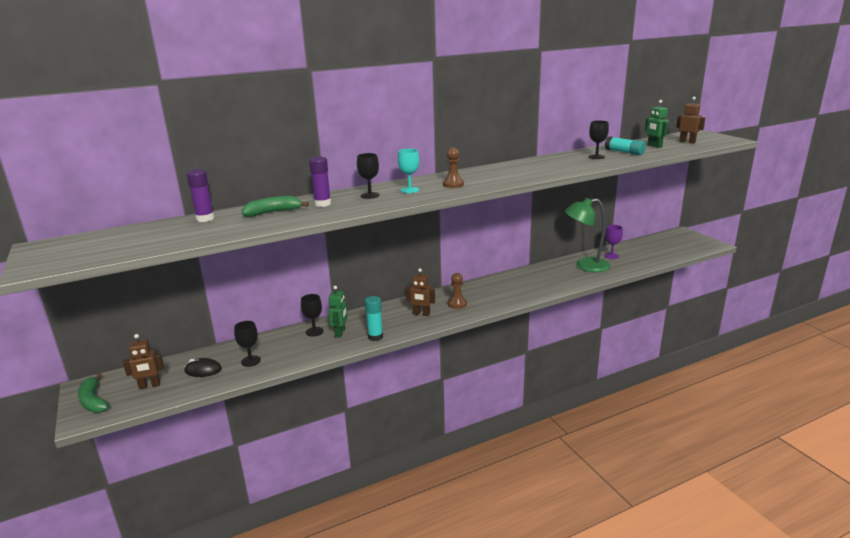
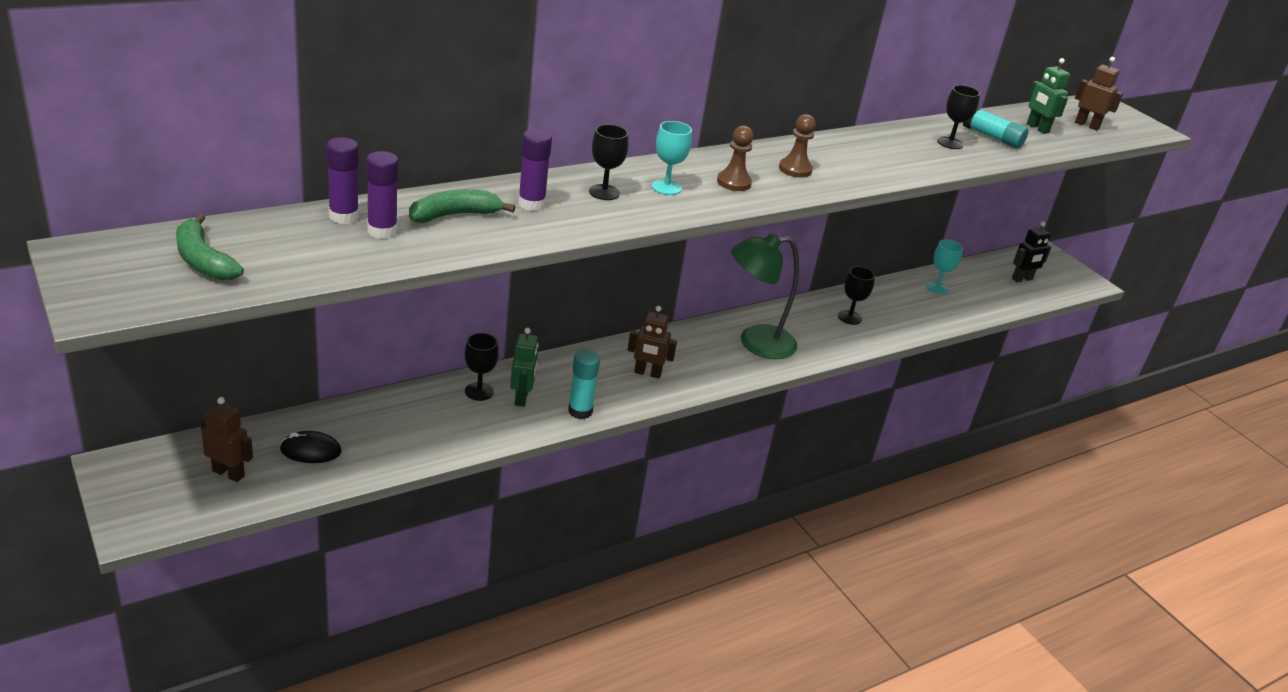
camera: 10 degrees left, 10 degrees up
(93, 401) = (141, 494): green banana -> green banana (203, 260)
(149, 386) = (228, 473): brown robot -> brown robot turned 135 degrees counterclockwise
(225, 222) = (382, 231): none -> purple glue stick
(251, 361) = (386, 440): black goblet -> black goblet (849, 317)
(457, 304) = (702, 359): brown pawn -> brown pawn (795, 169)
(585, 266) = (897, 304): green lamp -> green lamp (755, 342)
(611, 256) = (937, 288): purple goblet -> turquoise goblet
(667, 247) = (1022, 279): none -> black robot

